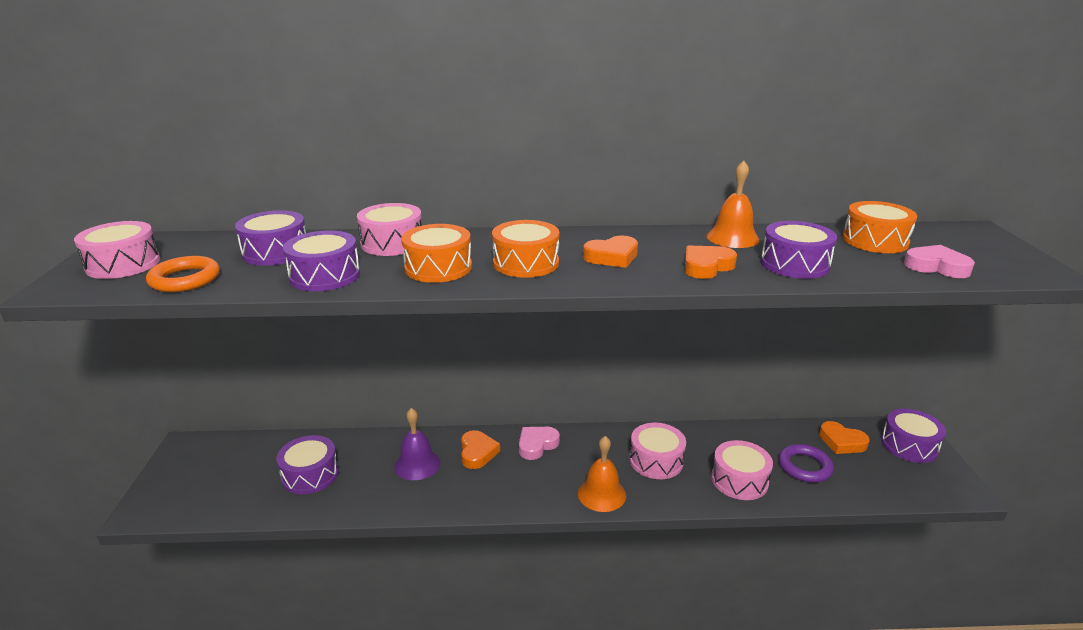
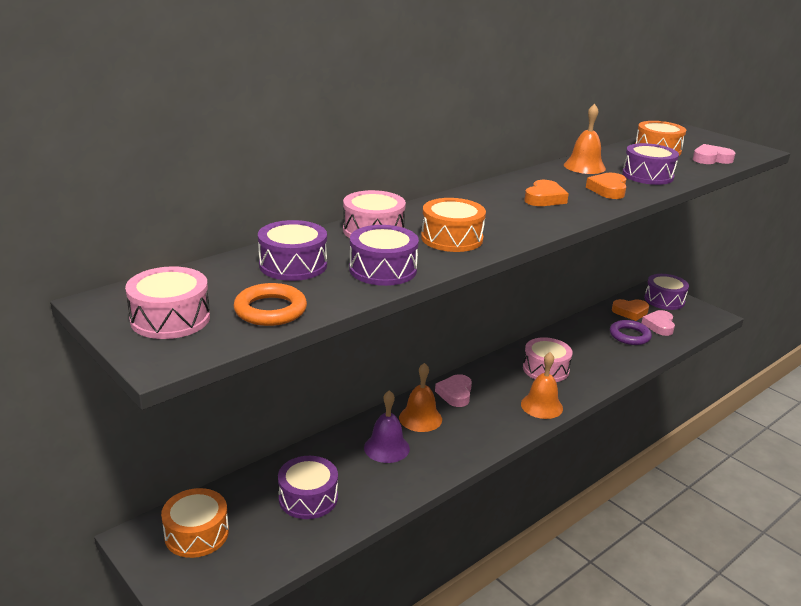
camera: 40 degrees left, 0 degrees up
(477, 453) = (420, 418): orange heart -> orange bell
(526, 263) = (502, 218): orange drum -> orange drum (196, 534)
(739, 480) = (606, 360): pink drum -> none
(861, 471) = (659, 325): none -> pink heart

